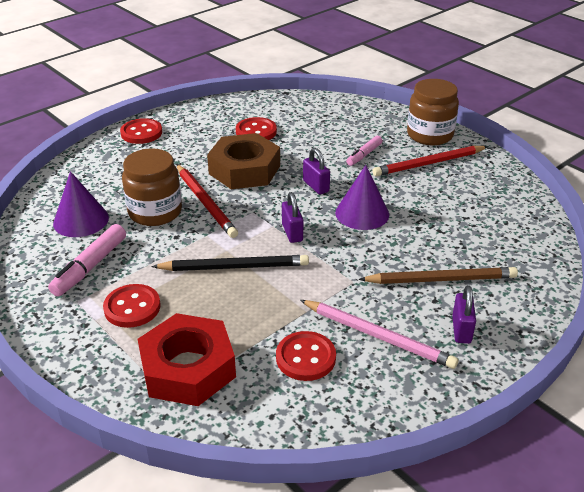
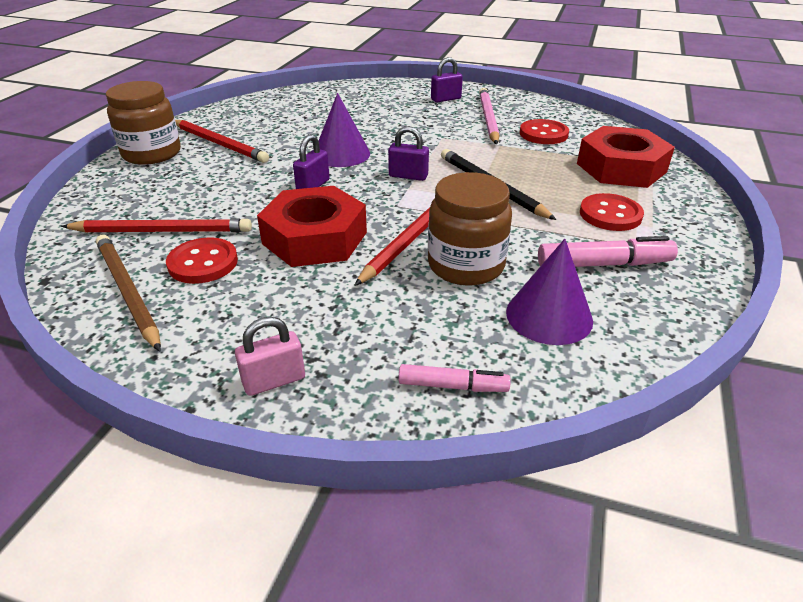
camera: 120 degrees left, 0 degrees up
(141, 133) = (274, 381): red button -> pink padlock
(244, 170) = (315, 238): brown nut -> red nut
(292, 232) = (408, 176): purple padlock -> purple padlock turned 60 degrees clockwise
(305, 125) = (162, 231): none -> red pencil
(364, 155) = (223, 177): pink marker -> pink marker (453, 386)
(441, 279) = (400, 112): brown pencil -> brown pencil (127, 292)

